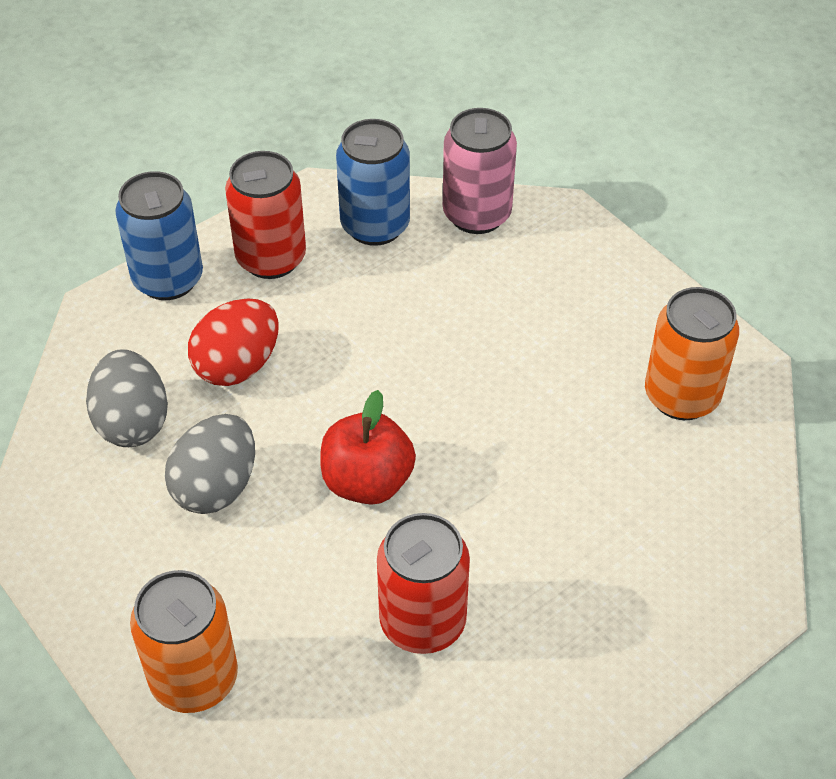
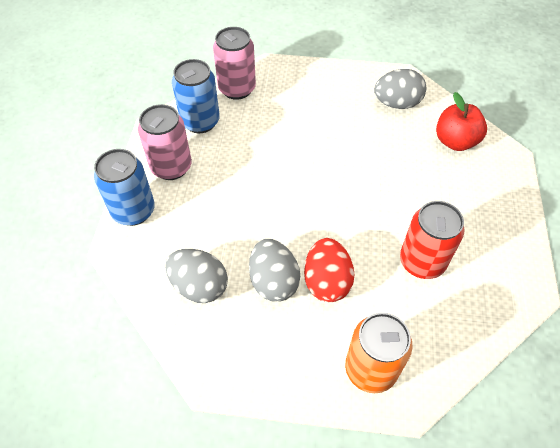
camera: 45 degrees left, 5 degrees up
(238, 366) = (216, 223): red egg -> red egg (327, 281)
(271, 258) = (171, 167): red can -> pink can
(367, 482) = (331, 226): red apple -> red apple (455, 141)
(681, 396) = (397, 103): orange can -> grey egg

